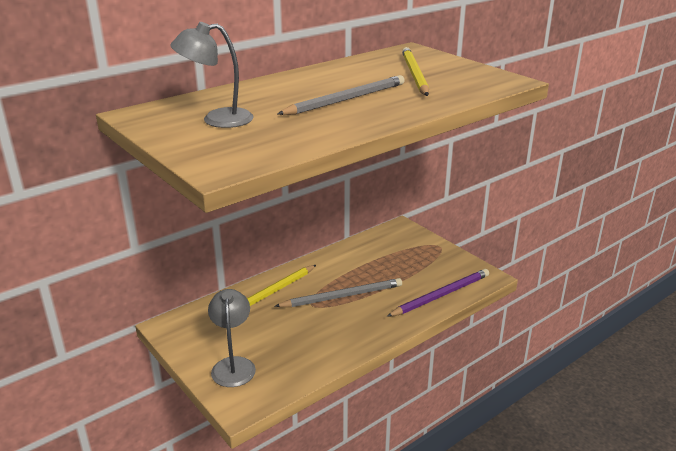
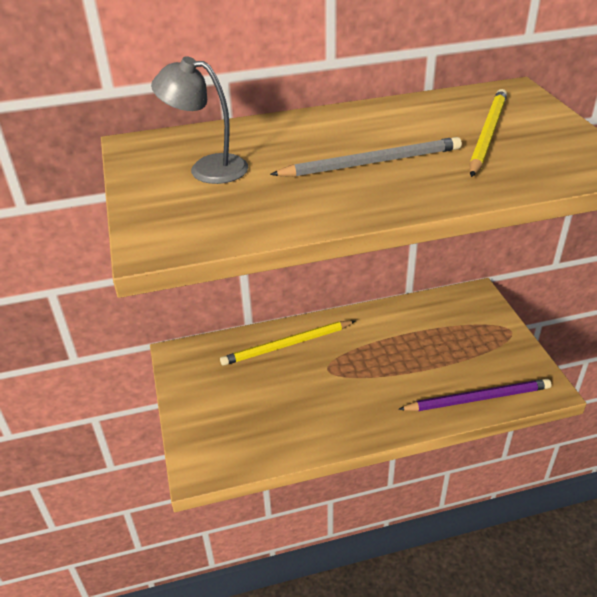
camera: 25 degrees right, 10 degrees up
(233, 365) = (214, 419): grey lamp -> none
(342, 296) = (365, 368): grey pencil -> none

